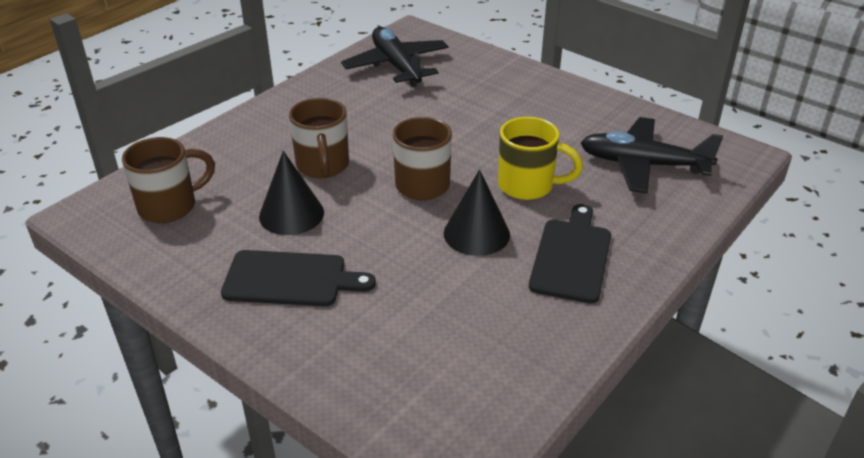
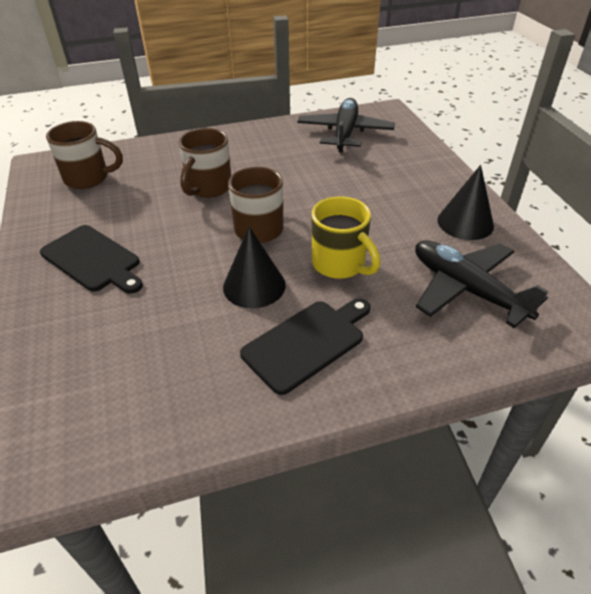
camera: 35 degrees right, 5 degrees up
(291, 214) = (149, 213): black cone -> black cone (465, 222)

